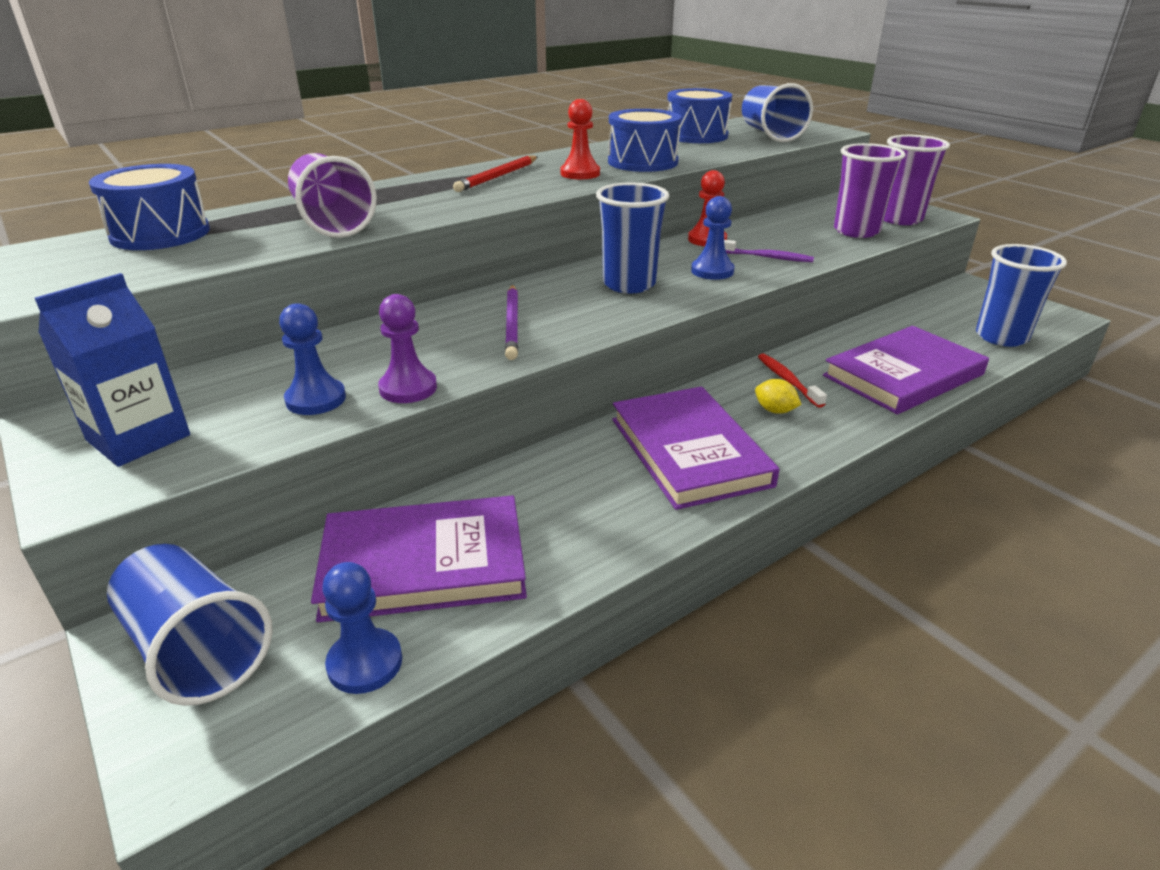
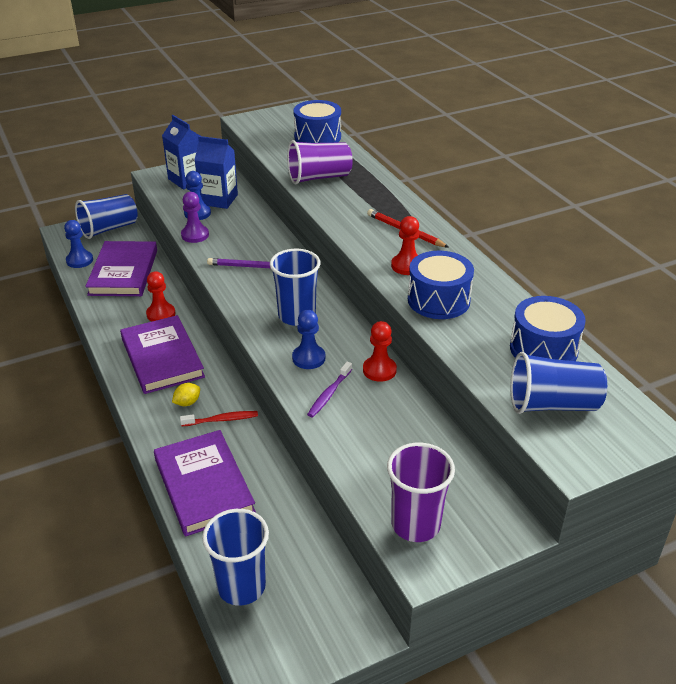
camera: 100 degrees right, 5 degrees up
(259, 385) = (219, 199): none -> blue carton
(568, 478) = (161, 314): none -> red pawn
(689, 451) = (162, 358): purple book -> purple book turned 75 degrees clockwise
(856, 231) = (383, 474): purple cup -> none

